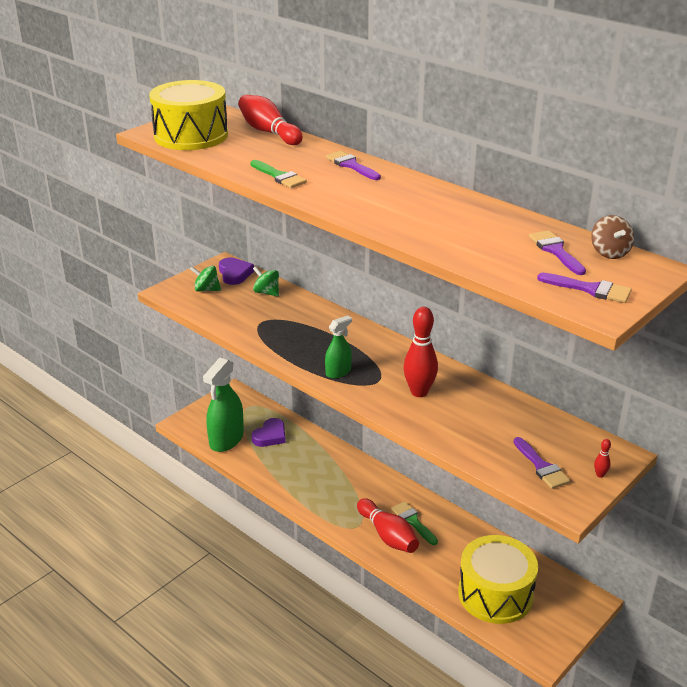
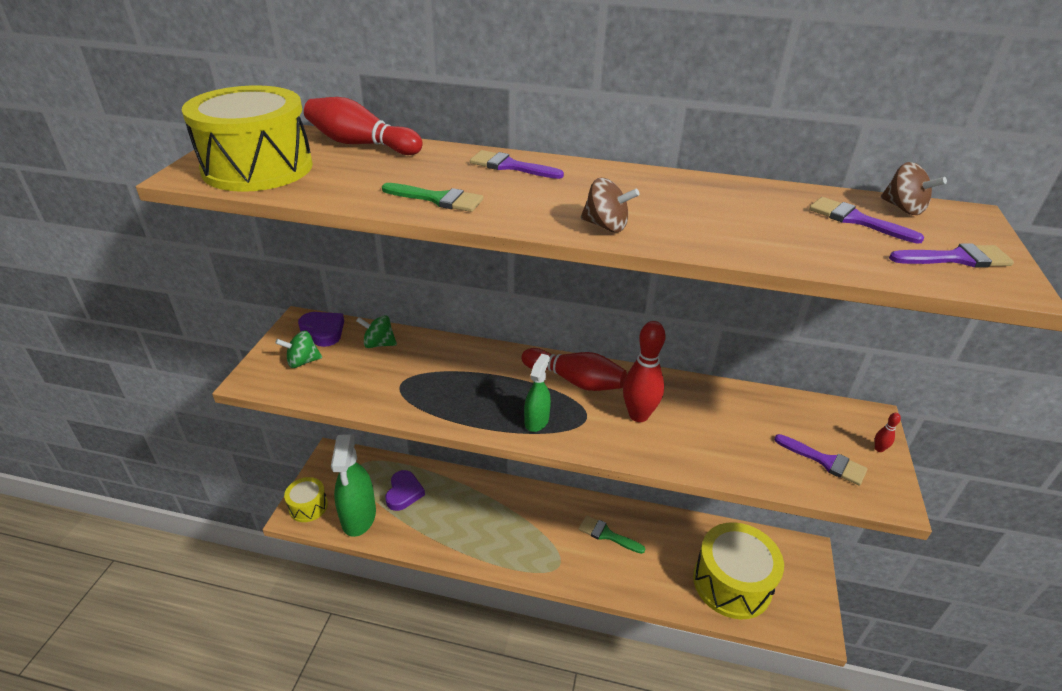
camera: 30 degrees left, 5 degrees up
(195, 421) = (308, 506): none -> yellow drum
(367, 215) = (606, 226): none -> brown spinning top
(388, 535) = (595, 562): red bowling pin -> red bowling pin (575, 380)

